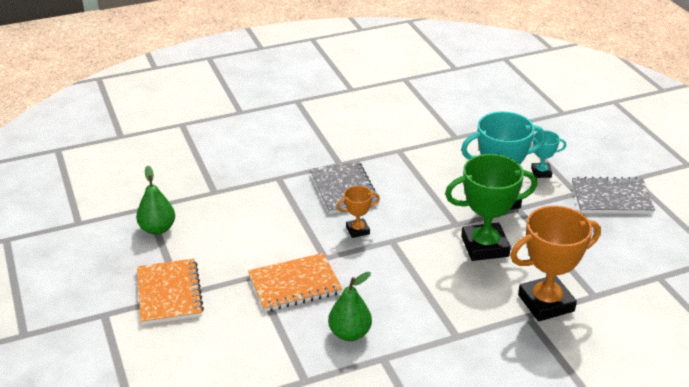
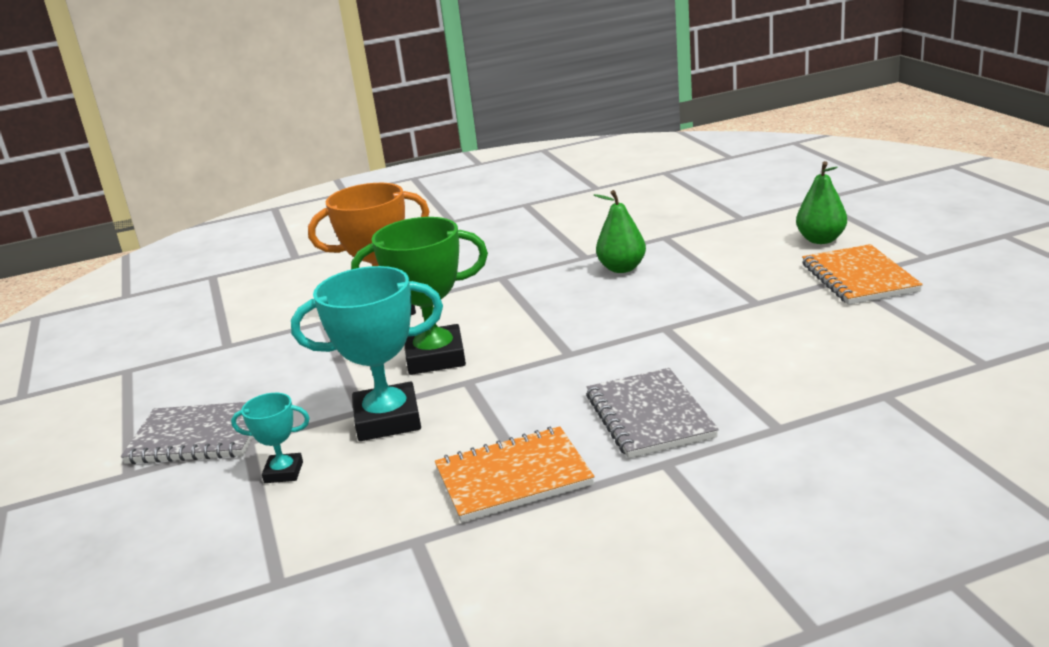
camera: 175 degrees left, 10 degrees down
(157, 229) = (938, 337): green pear -> green pear (821, 240)
(295, 285) = (698, 299): orange notebook -> orange notebook (513, 477)
(357, 230) = (620, 361): orange trophy -> none

